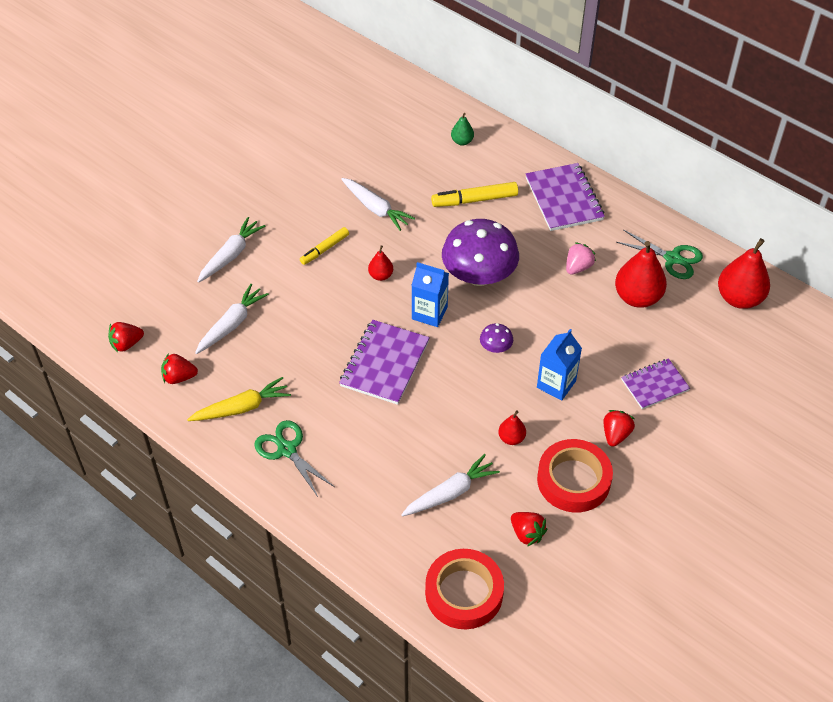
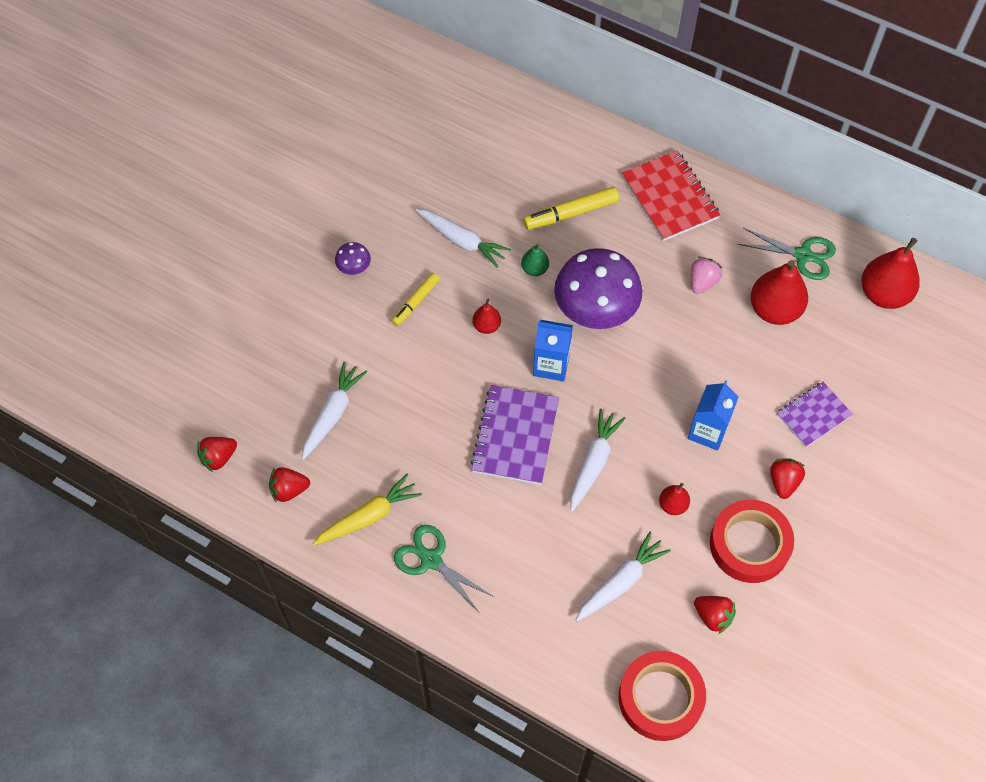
camera: 10 degrees left, 10 degrees up
(231, 255) = (311, 326): white carrot -> white carrot (593, 463)
(462, 141) = (540, 139): green pear -> green pear (534, 269)
(495, 347) = (633, 396): purple mushroom -> purple mushroom (354, 267)
(564, 199) = (670, 197): purple notebook -> red notebook

